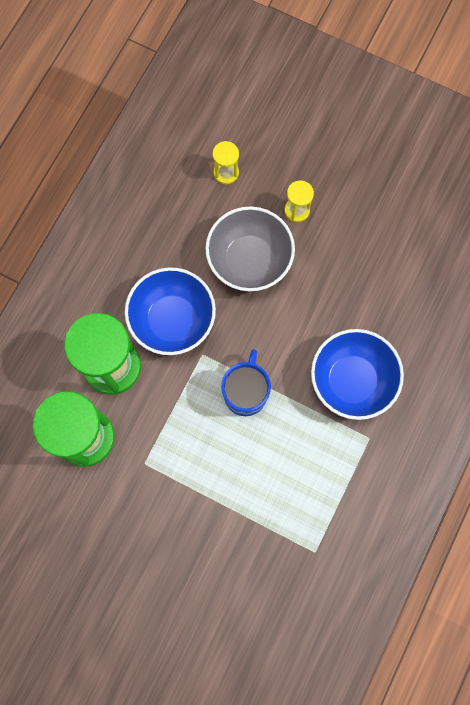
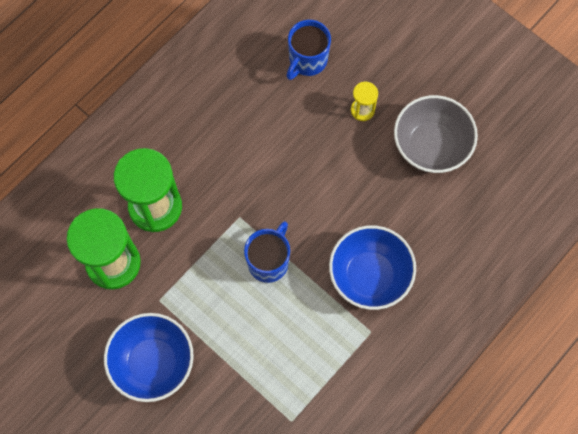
camera: 15 degrees right, 5 degrees down
(172, 320) = (221, 180): blue bowl -> blue bowl (153, 363)
(226, 173) = (307, 61): yellow hourglass -> blue mug
(249, 260) = (306, 144): grey bowl -> grey bowl (431, 146)

